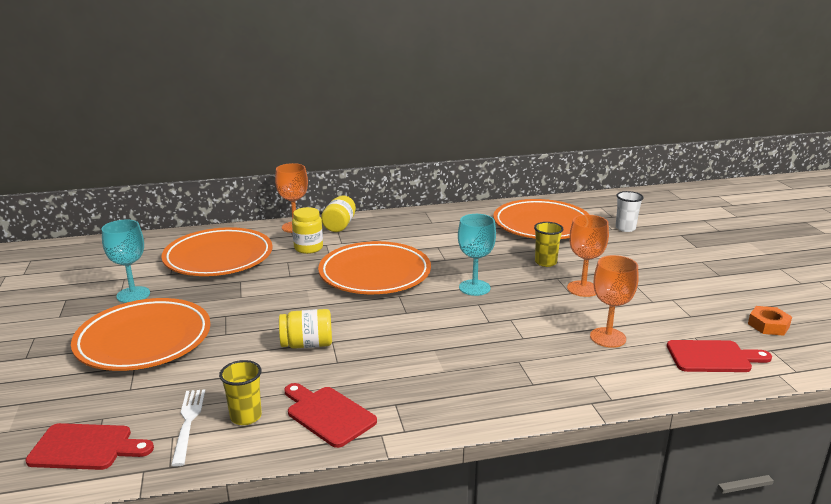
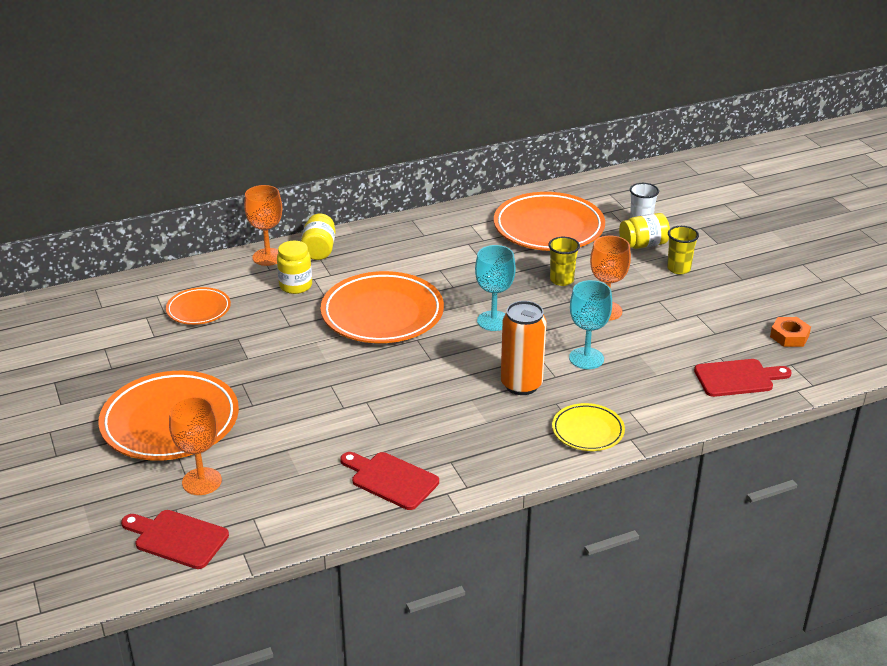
camera: 10 degrees left, 10 degrees up
(86, 447) = (177, 538): red cutting board -> red cutting board turned 150 degrees counterclockwise
(133, 295) = (127, 368): turquoise goblet -> turquoise goblet (586, 358)
(188, 423) = (262, 504): white fork -> none
(218, 258) = (198, 309): orange plate -> orange plate, size x0.52
(246, 416) = (314, 491): yellow cup -> yellow cup (678, 269)
(307, 344) = (342, 408): yellow jar -> yellow jar (643, 244)
(487, 341) = (521, 384): none -> orange can
(546, 390) = (587, 431): none -> yellow plate
(608, 337) = (637, 367): orange goblet -> orange goblet (202, 481)

